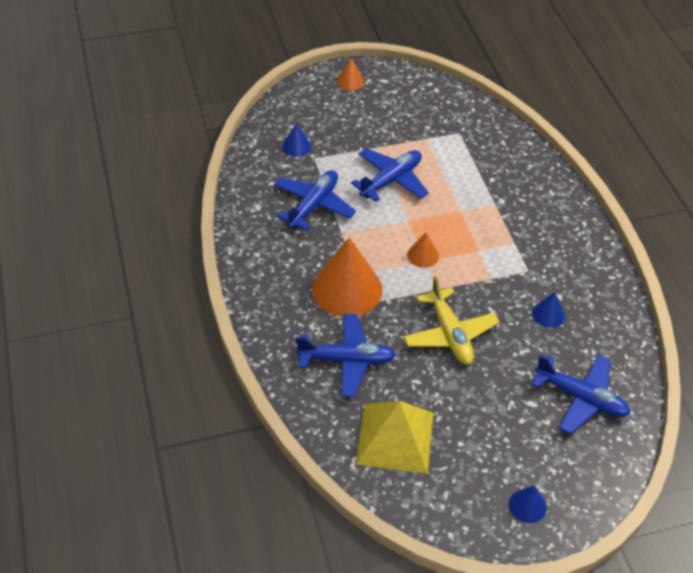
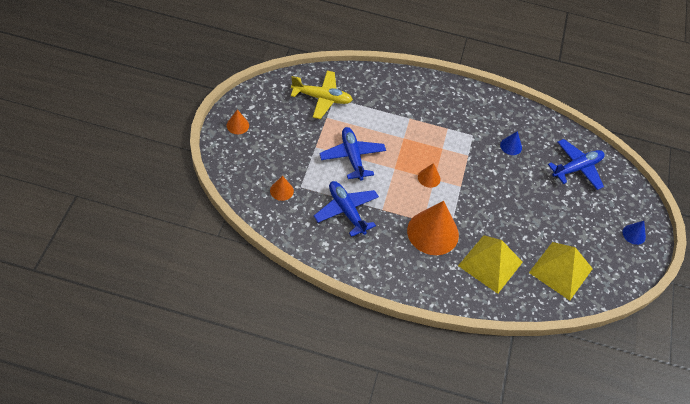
camera: 65 degrees left, 5 degrees up
(296, 146) = (281, 190): blue cone -> orange cone
(347, 360) = (490, 263): blue plane -> yellow pyramid
(450, 334) = (499, 200): yellow plane -> yellow plane (322, 98)

